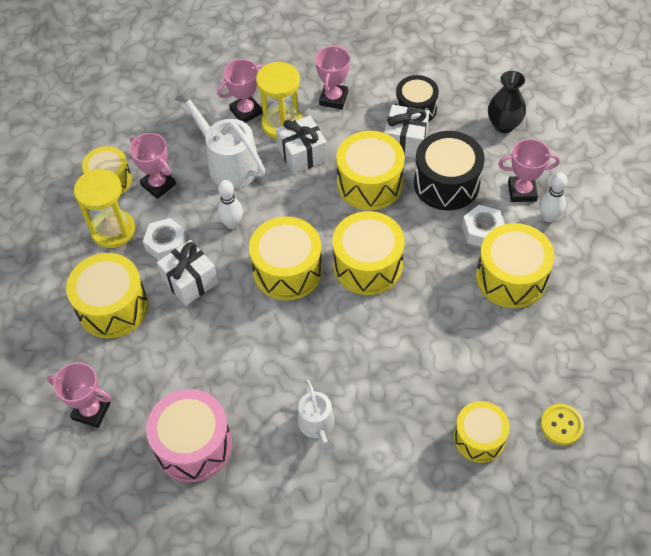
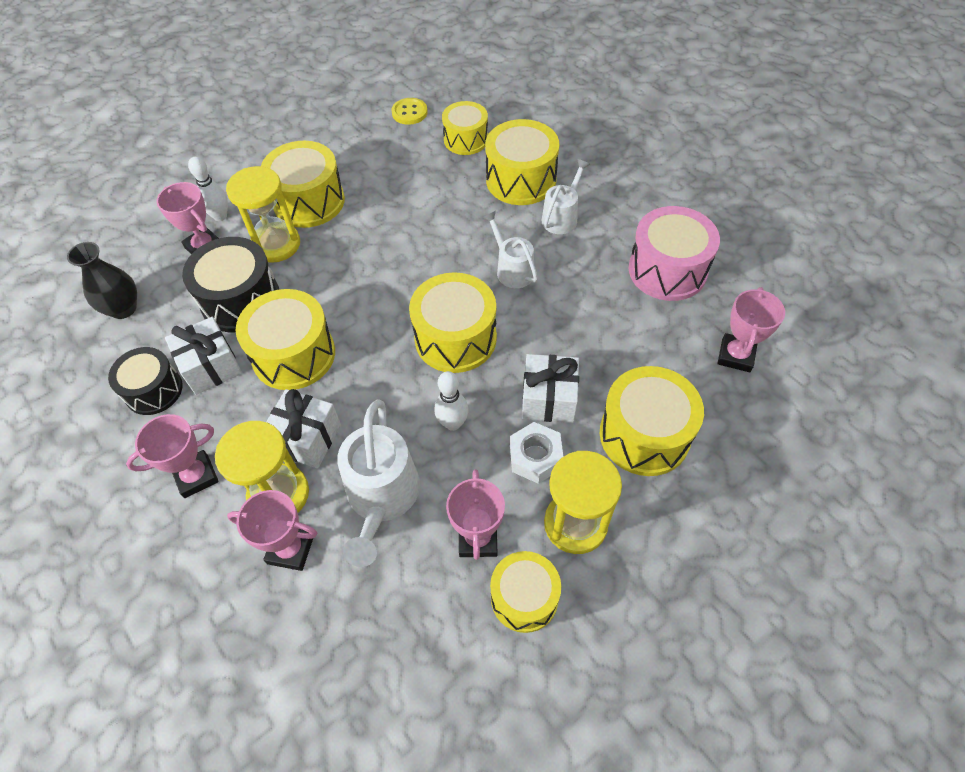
camera: 135 degrees left, 0 degrees up
(91, 411) = (735, 355): pink trophy -> pink trophy turned 45 degrees clockwise
(305, 348) = (512, 269): none -> white watering can
(367, 265) = (389, 290): yellow drum -> yellow drum (521, 180)
(482, 231) = (276, 244): white nut -> yellow hourglass

